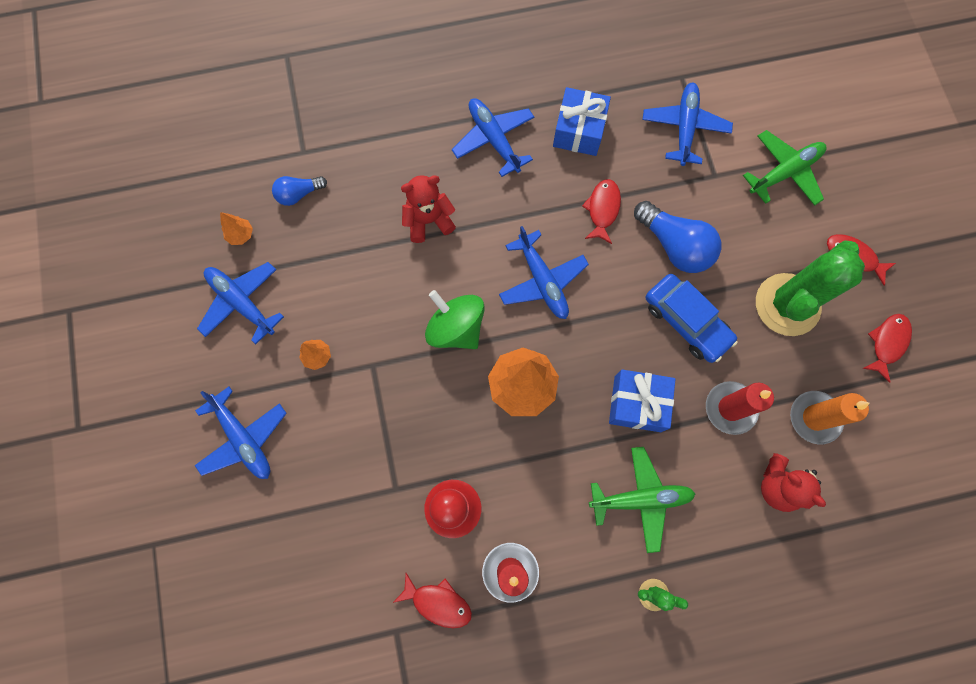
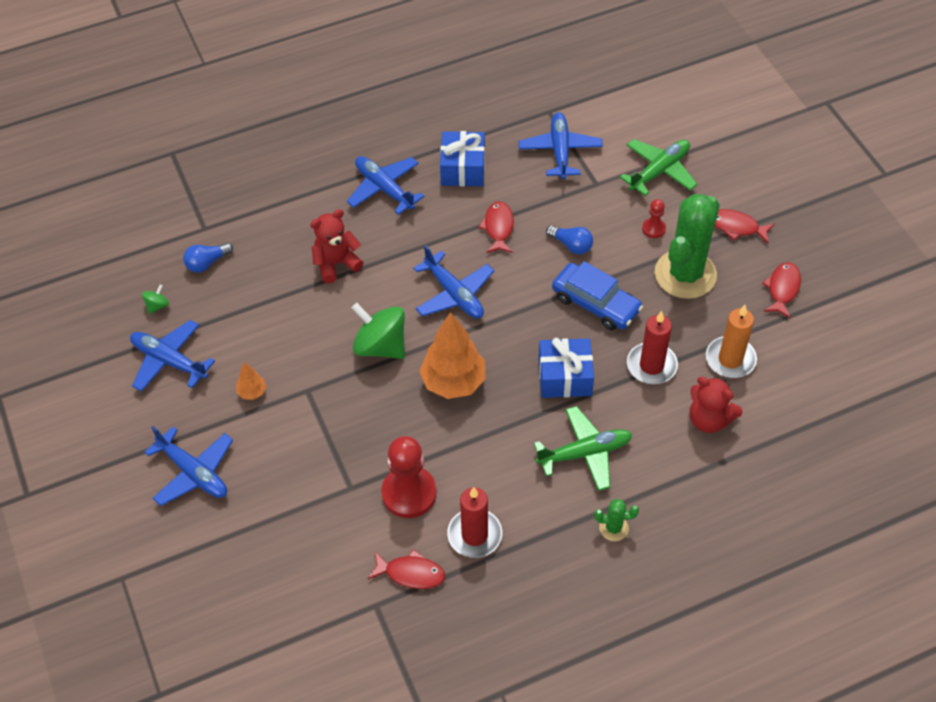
camera: 10 degrees left, 20 degrees down
(241, 235) = (157, 306): orange tree -> green spinning top
(674, 245) = (571, 245): blue light bulb -> blue light bulb, size x0.57
(765, 242) = (653, 229): none -> red pawn

